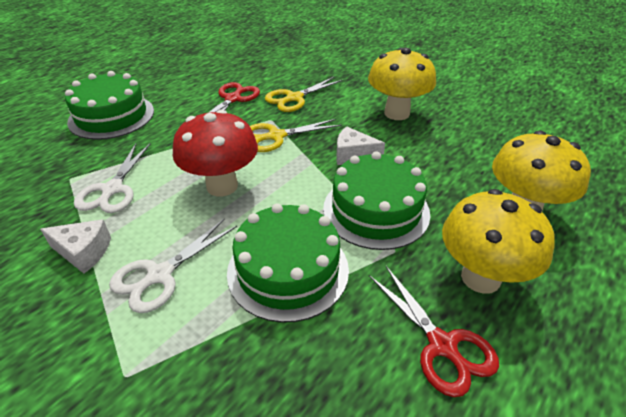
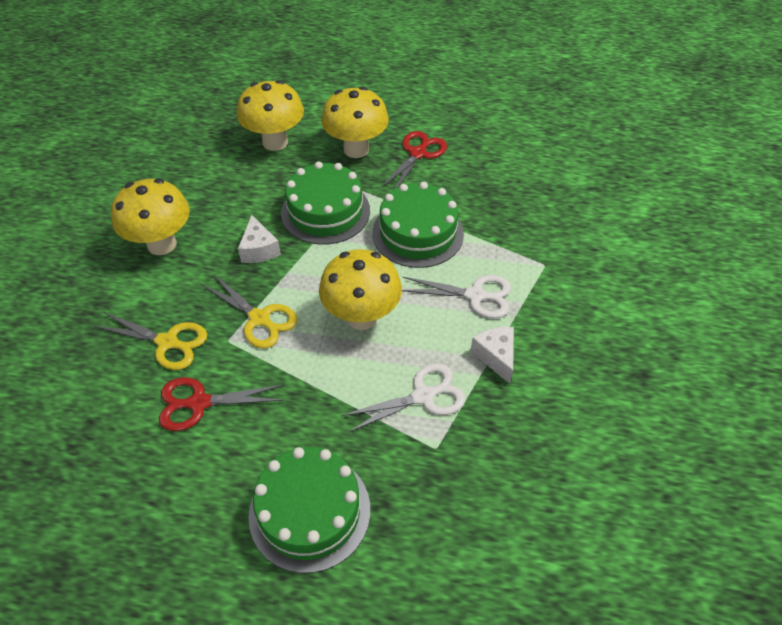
camera: 120 degrees left, 10 degrees up
(222, 186) = (362, 317): red mushroom -> yellow mushroom

